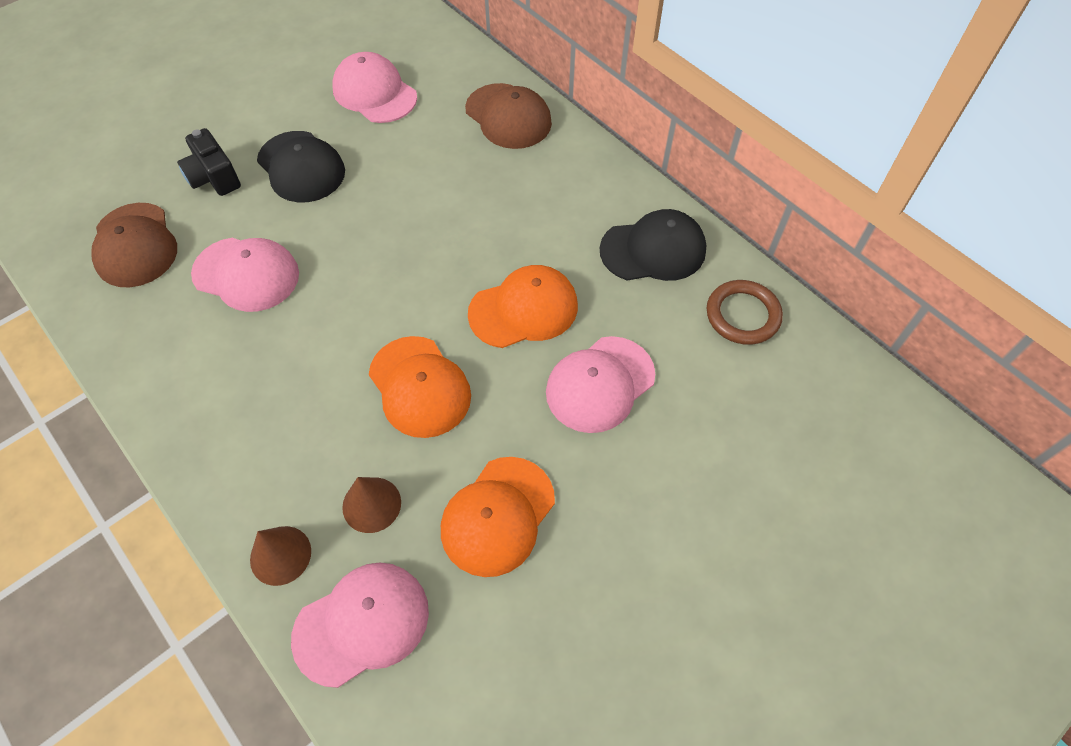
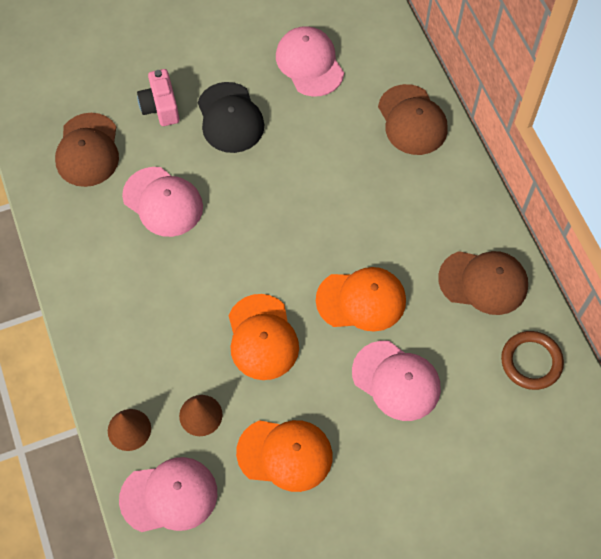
camera: 20 degrees right, 5 degrees up
(214, 177) = (160, 107): black camera -> pink camera
(497, 516) = (285, 454): orange cap -> orange cap turned 135 degrees counterclockwise
(600, 384) = (396, 380): pink cap -> pink cap turned 120 degrees counterclockwise
(653, 250) = (483, 282): black cap -> brown cap

